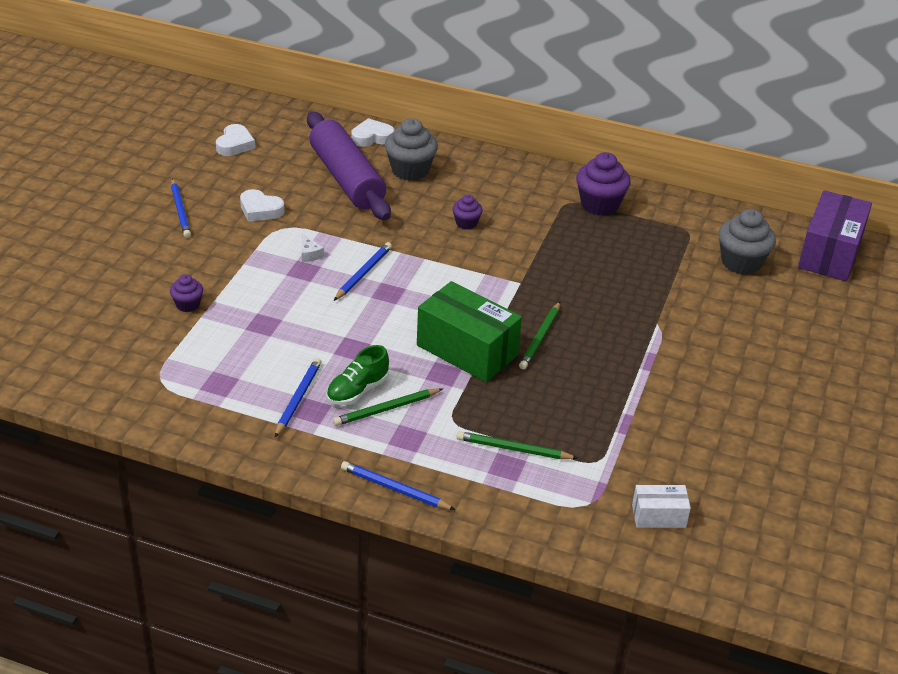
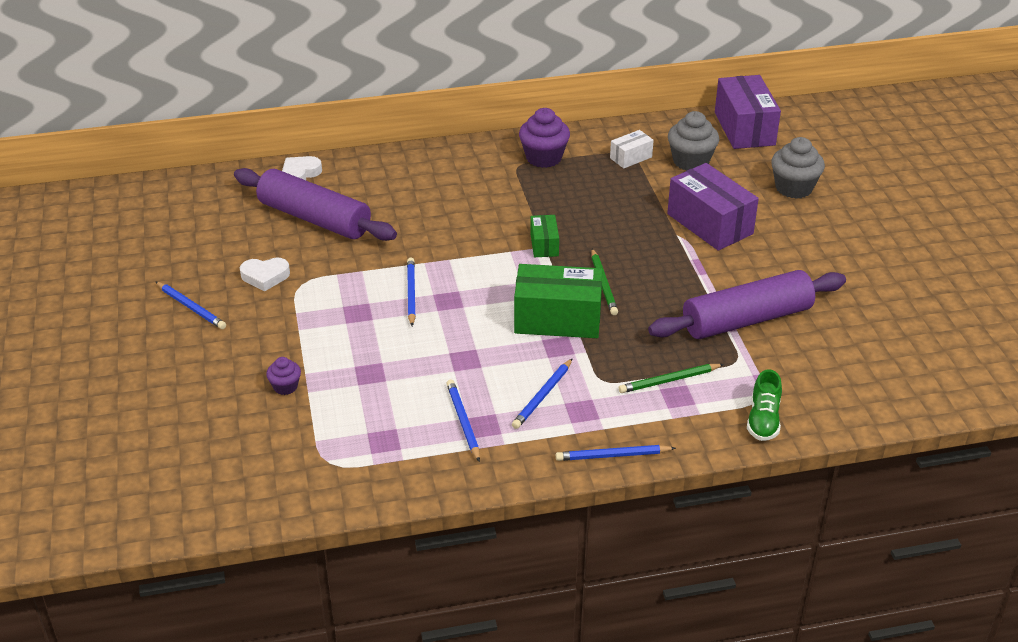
camera: 30 degrees left, 0 degrees up
(235, 144) = (181, 228): white heart -> none
(309, 254) = (348, 296): white cheese -> none
(357, 391) = (504, 392): green shoe -> green shoe (763, 420)
(386, 409) = (542, 396): green pencil -> blue pencil
(410, 170) = (362, 190): grey cupcake -> grey cupcake (794, 188)
(466, 223) = (454, 216): purple cupcake -> none
(521, 281) = (544, 245): none -> green box
(645, 429) = (746, 319): none -> purple rolling pin
(658, 516) = (817, 380): white box -> white box (631, 157)
(700, 327) = (709, 224): none -> purple box

